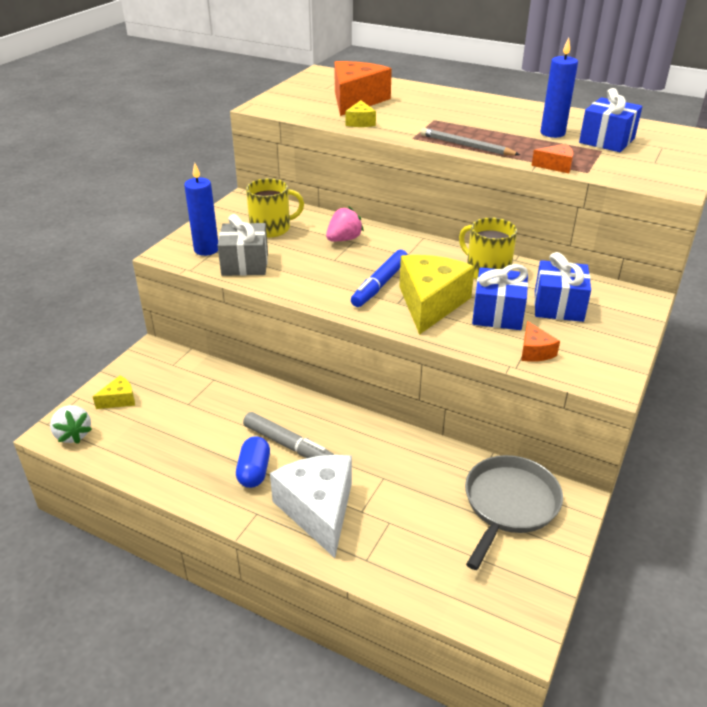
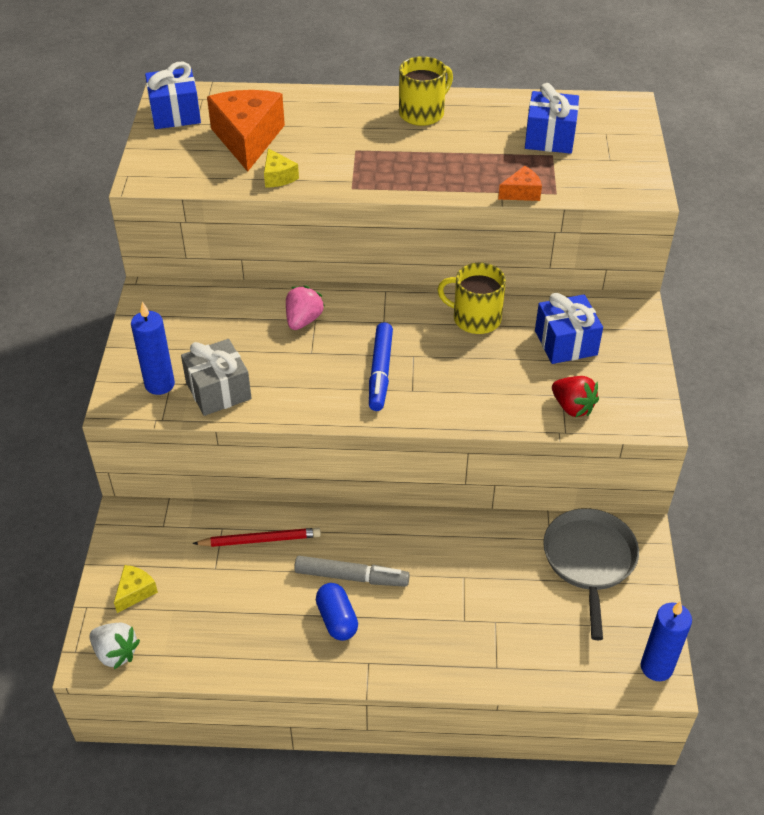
camera: 25 degrees left, 10 degrees up
(236, 396) = (260, 540): none -> red pencil
(271, 228) = (212, 329): yellow mug -> yellow mug (422, 113)
(318, 510) = (424, 635): white cheese -> none
(430, 303) = (445, 380): yellow cheese -> none
(466, 146) = (416, 186): grey pencil -> none
(497, 314) = (515, 372): blue gift -> blue gift (175, 114)
(534, 351) = (572, 407): orange cheese -> red strawberry
(552, 133) = (491, 140): blue candle -> blue candle (656, 667)

